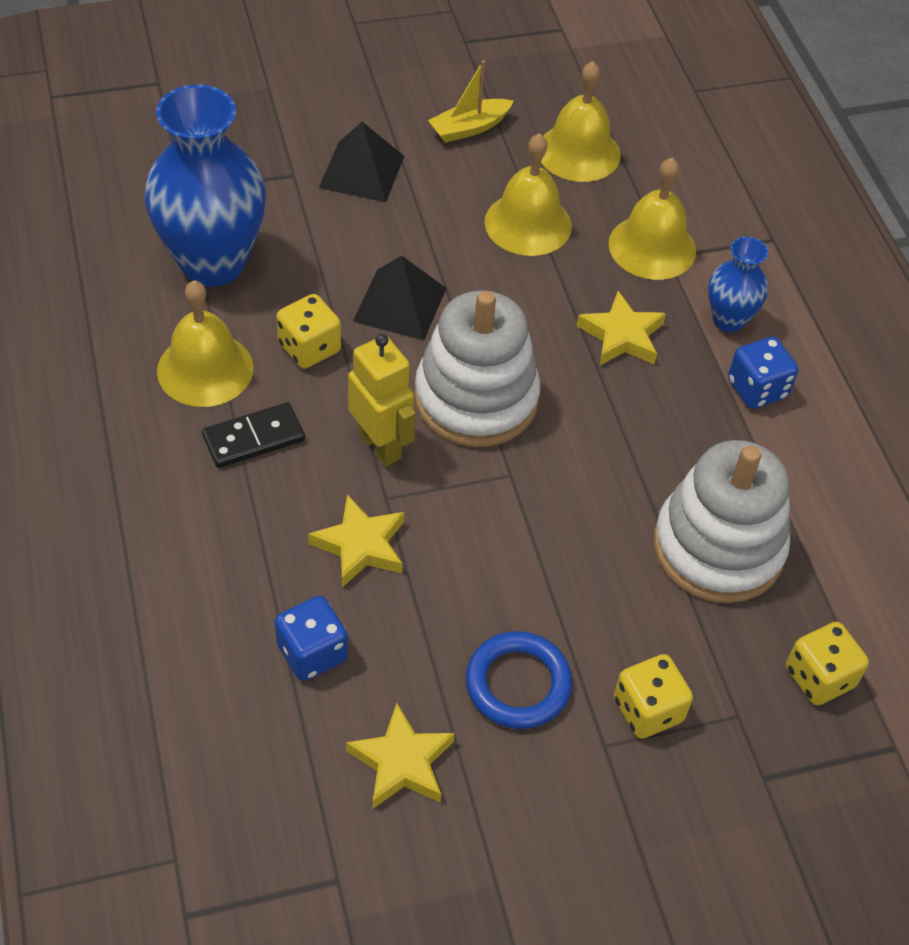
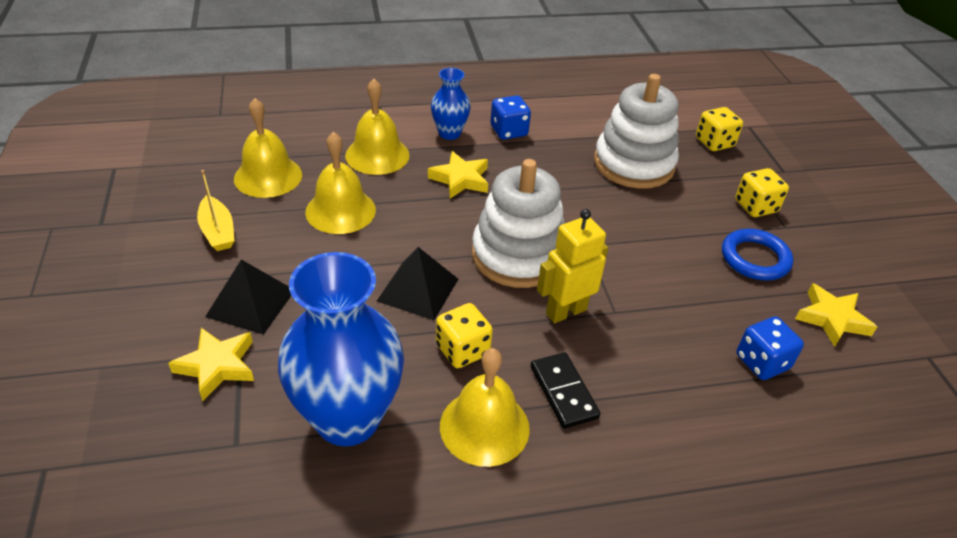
camera: 85 degrees left, 10 degrees down
(360, 546) = (662, 329): yellow star -> yellow star (217, 366)

